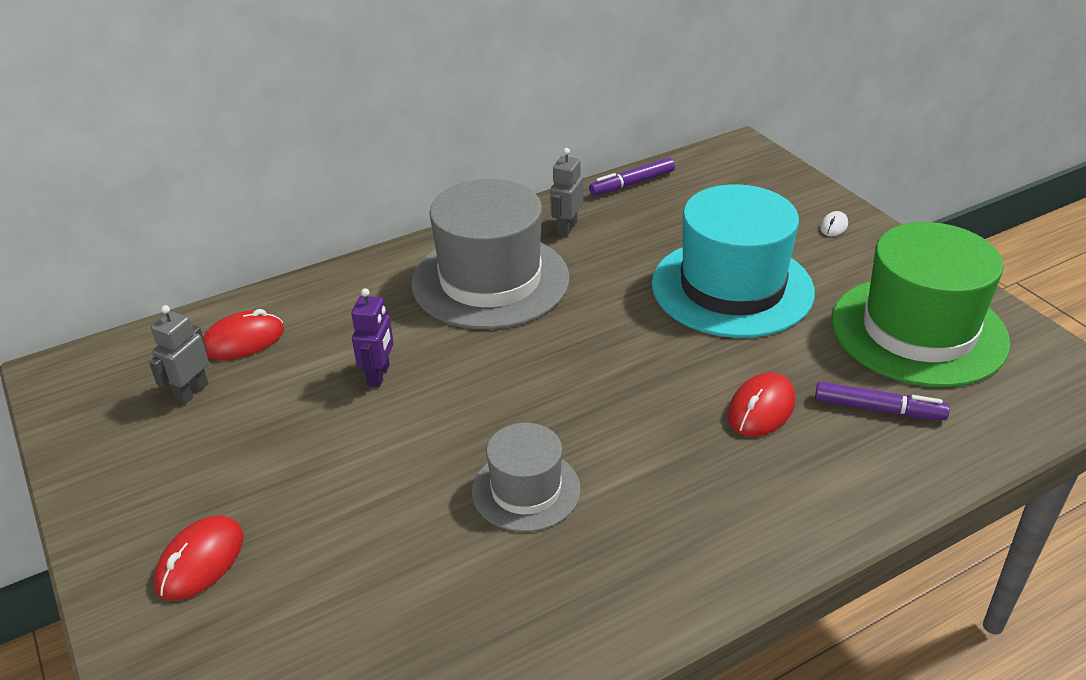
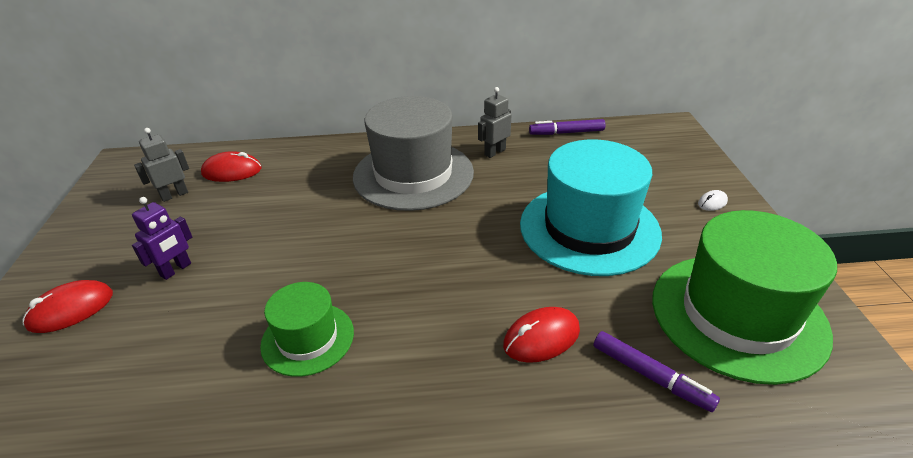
camera: 25 degrees right, 0 degrees up
(379, 375) = (287, 218): purple robot -> purple robot (176, 270)
(526, 490) = (308, 338): grey hat -> green hat

